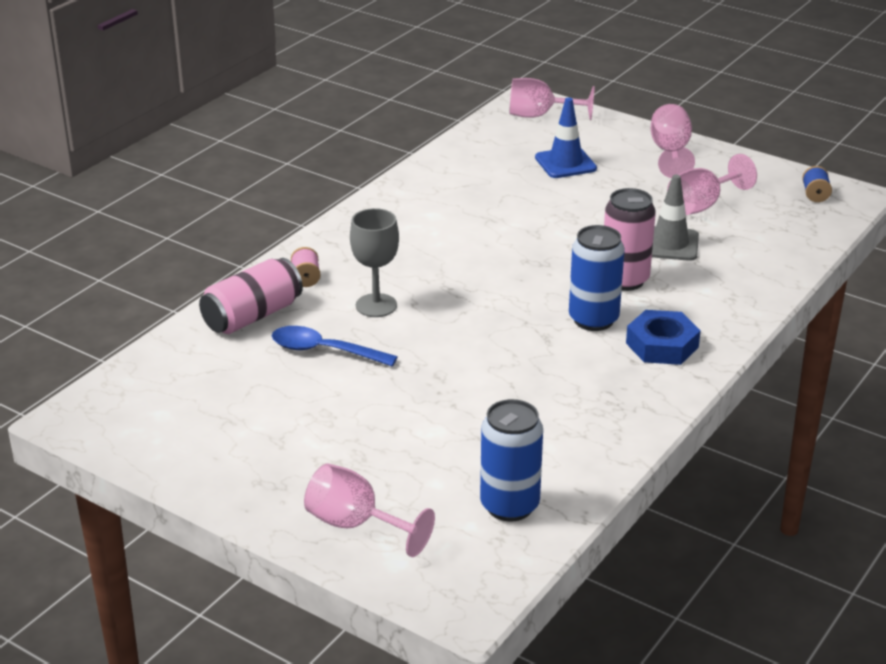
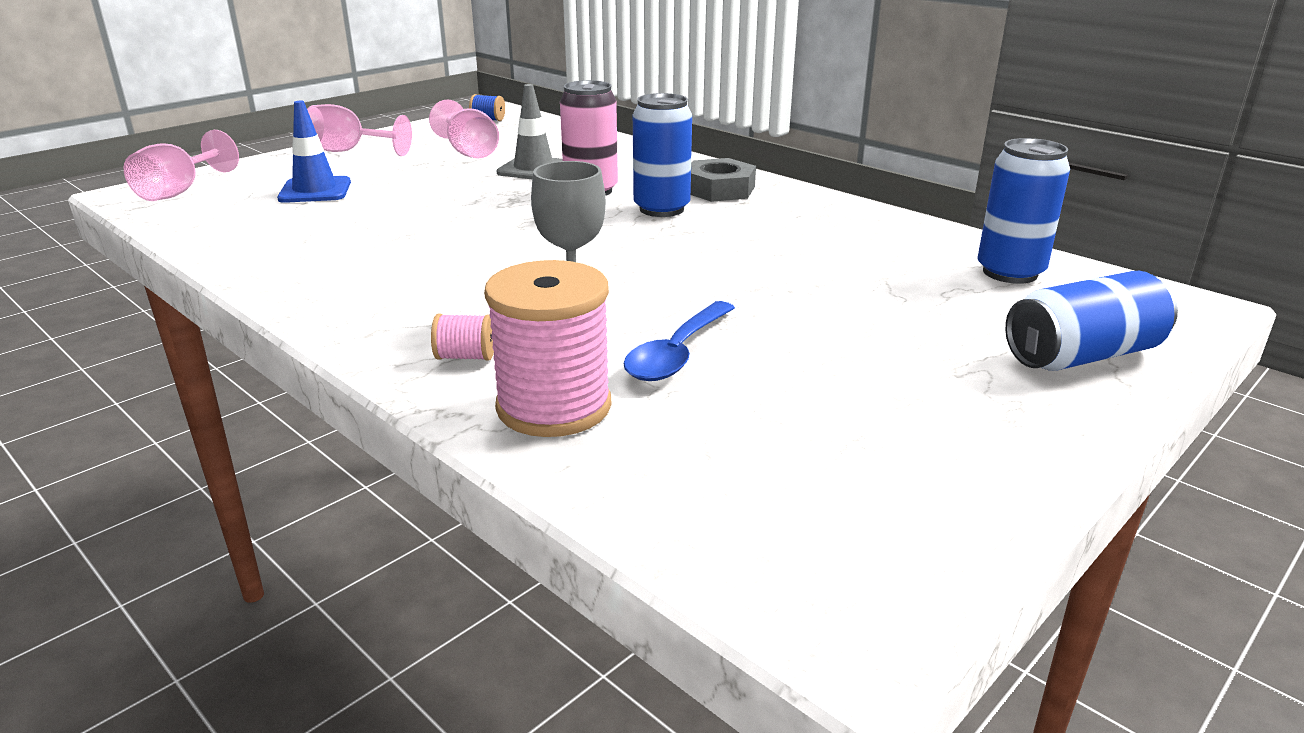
camera: 80 degrees left, 5 degrees down
(252, 316) = (554, 406): pink can -> pink spool
(356, 525) = (1082, 355): pink goblet -> blue can
(662, 345) = (719, 189): blue nut -> grey nut

